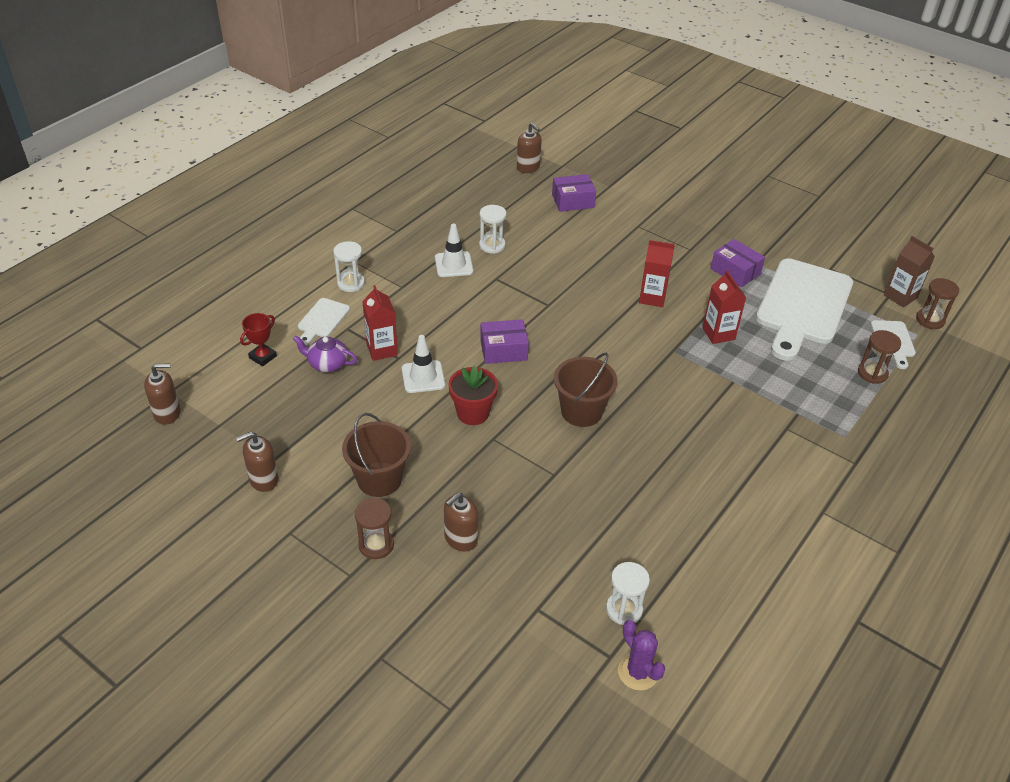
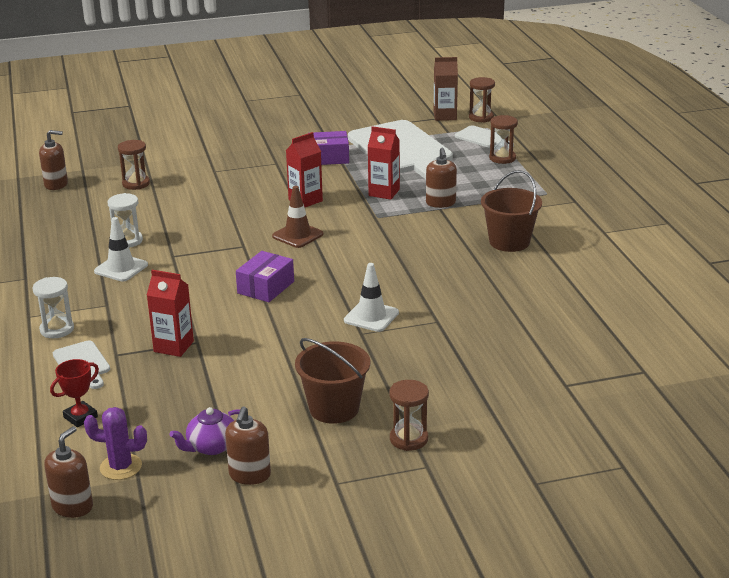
camera: 50 degrees left, 15 degrees down
(263, 357) = (80, 417): red trophy -> red trophy turned 60 degrees clockwise
(327, 364) = (147, 383): purple teapot -> purple teapot (211, 447)
(423, 377) = (240, 338): white traffic cone -> white traffic cone (371, 317)
(460, 539) = (452, 392): brown soap dispenser -> brown soap dispenser (440, 203)
(473, 413) = (319, 331): red flower pot -> none
(573, 201) = (136, 184): purple box -> brown hourglass
(581, 411) = (386, 281): brown bucket -> brown bucket (509, 242)
(595, 324) = (297, 235): none -> brown traffic cone
(624, 609) = (606, 347): white hourglass -> none
(638, 672) = (669, 365): purple cactus -> purple cactus (121, 467)

